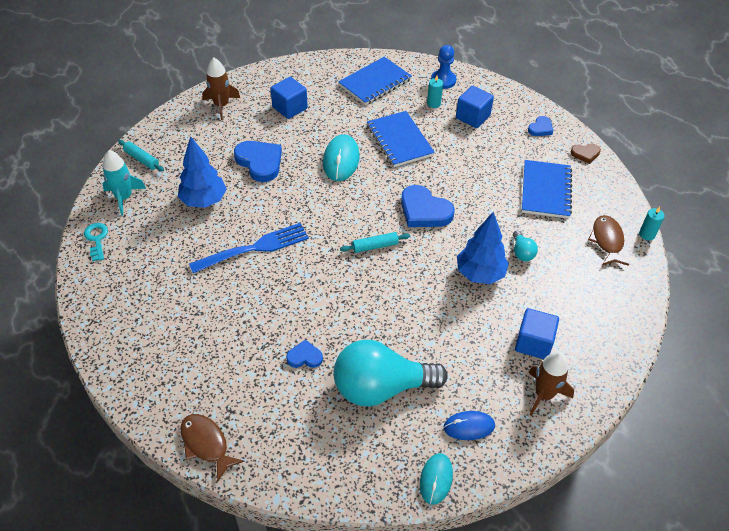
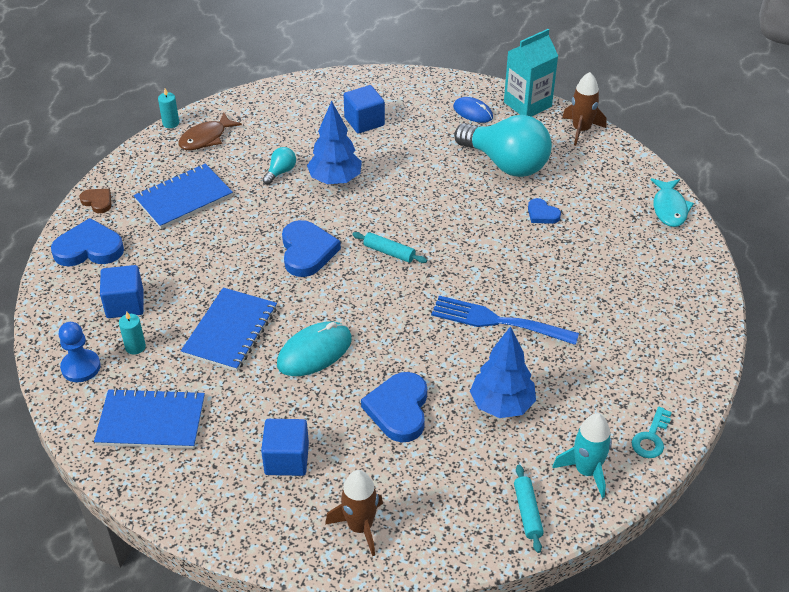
camera: 135 degrees left, 5 degrees down
(206, 444) = (669, 208): brown fish -> turquoise fish
(436, 479) = (527, 104): turquoise mouse -> turquoise carton
(540, 128) = (89, 248): blue heart -> blue heart, size x1.86
(544, 394) = (400, 97): brown rocket -> brown rocket (581, 130)

